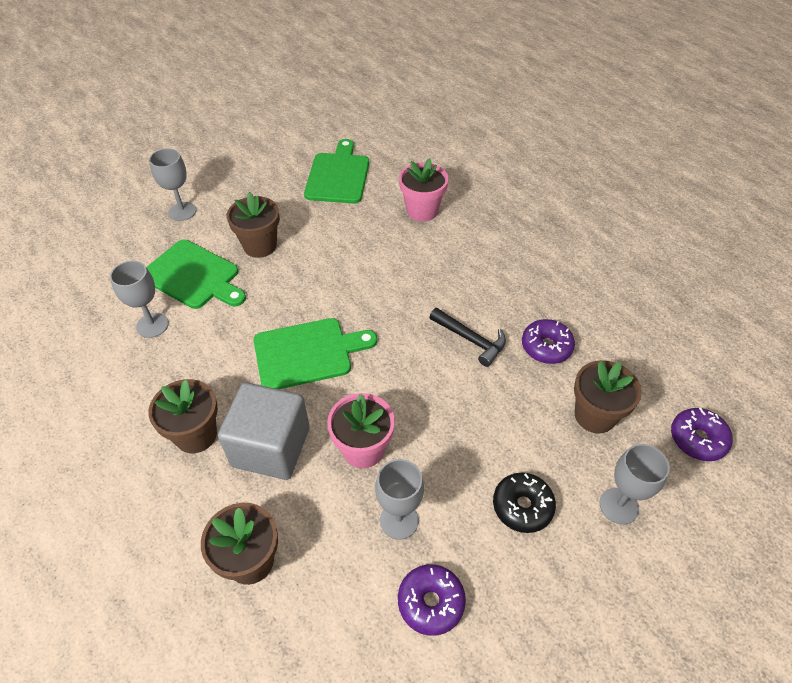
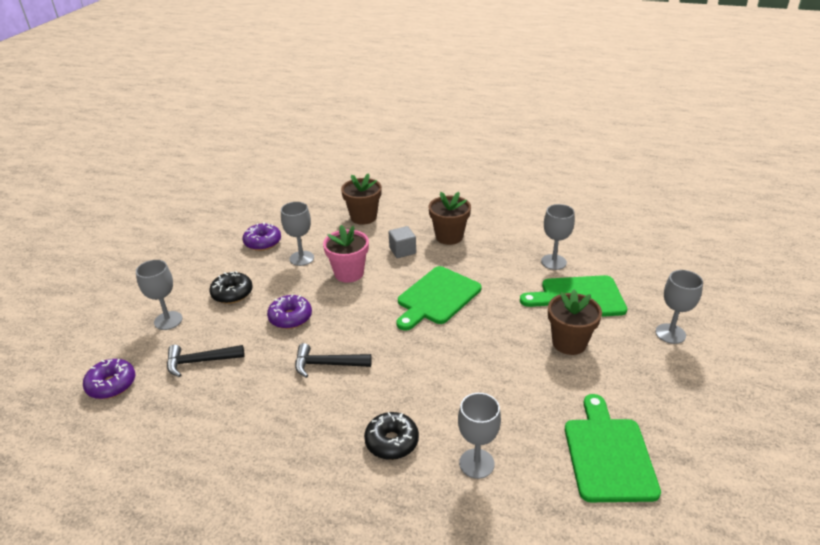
camera: 145 degrees right, 15 degrees down
(271, 447) = (402, 251): grey cube -> grey cube, size x0.50
(338, 175) = (608, 454): green cutting board -> green cutting board turned 150 degrees counterclockwise
(422, 211) = (476, 463): pink flower pot -> grey goblet
(466, 251) = (392, 442): none -> black donut
(546, 347) = (260, 391): purple donut -> purple donut (290, 318)
(594, 415) = (200, 361): brown flower pot -> black hammer

